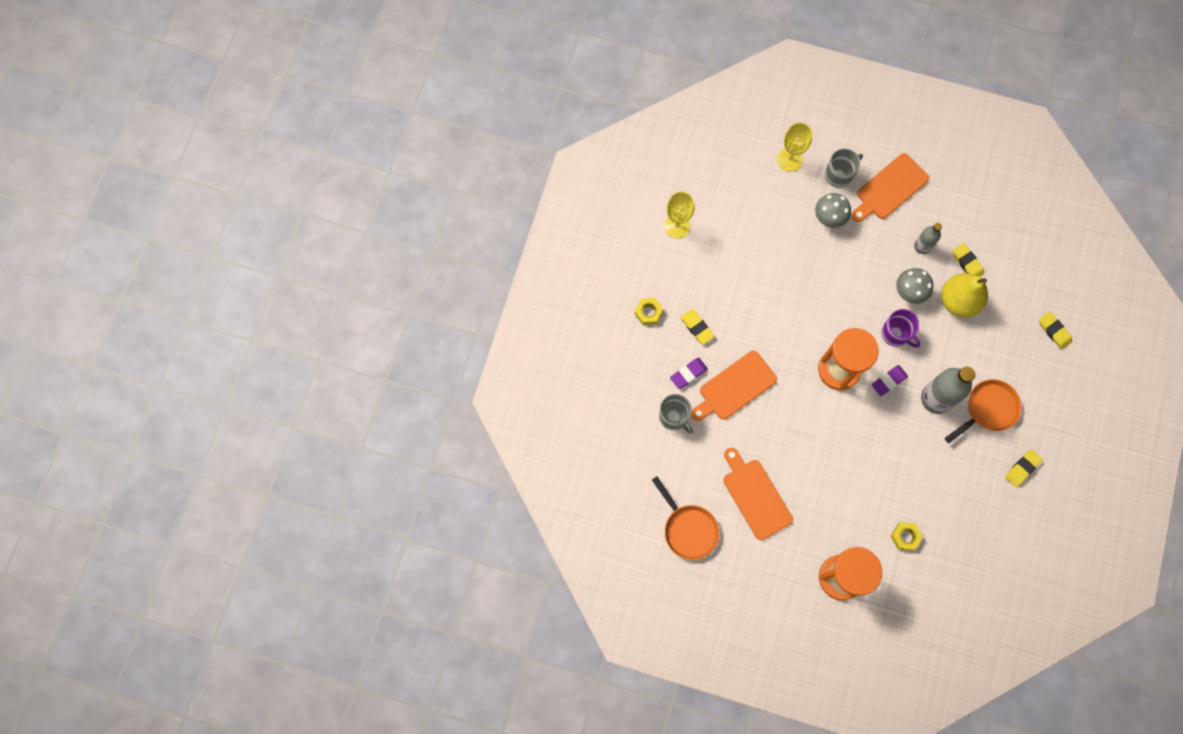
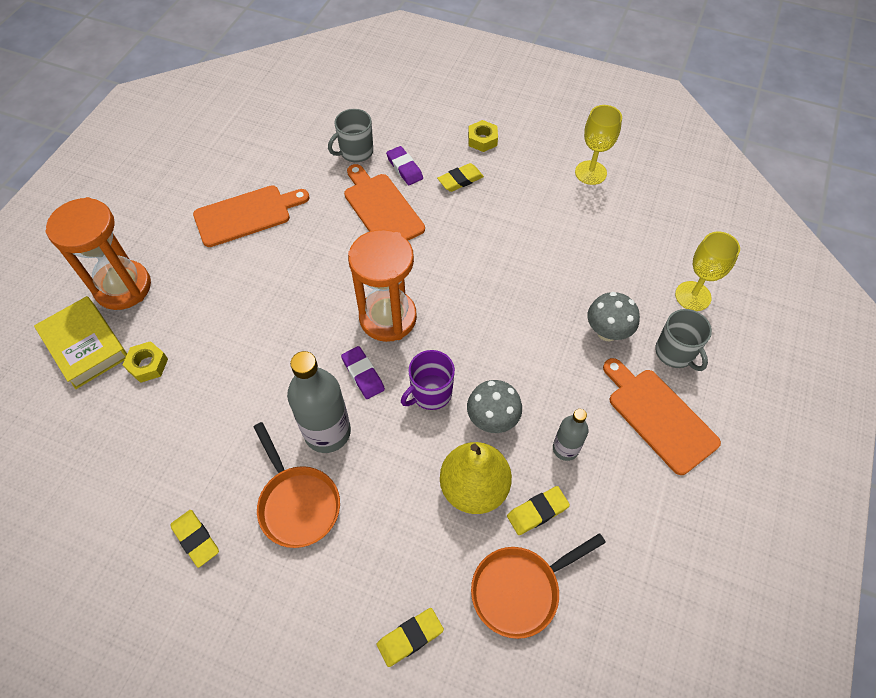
camera: 95 degrees right, 15 degrees down
(688, 529) = (227, 153): orange pan -> orange pan (520, 590)
(896, 589) = (85, 345): none -> yellow book

